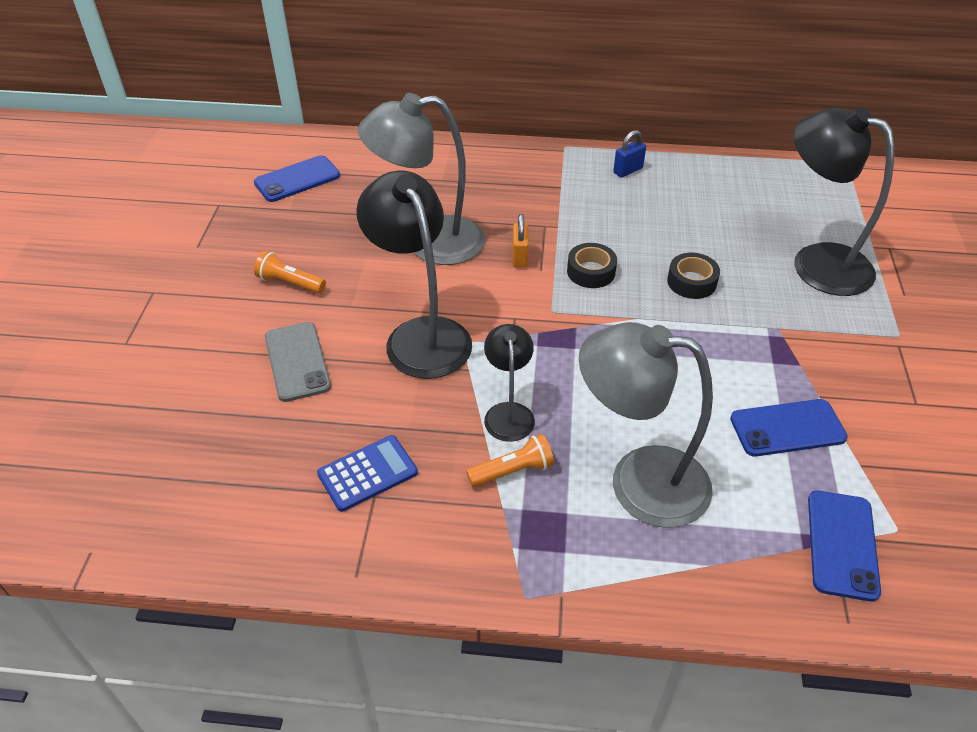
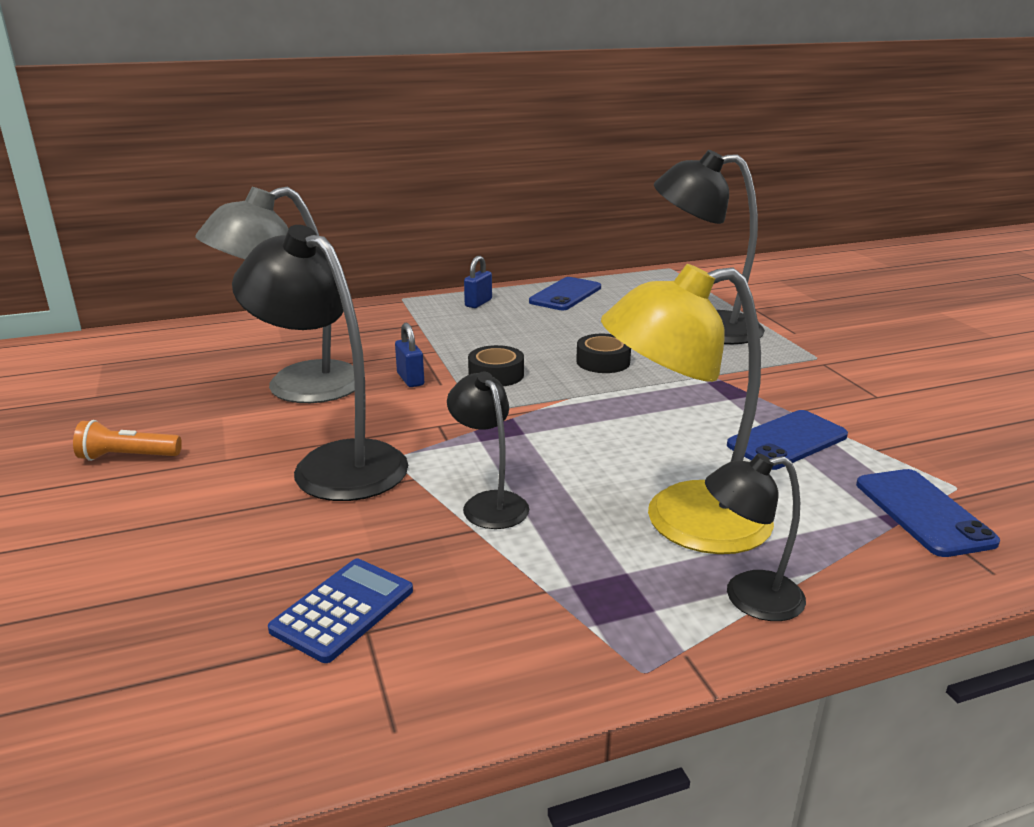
camera: 25 degrees left, 20 degrees down
(297, 179) = (94, 371): blue phone -> blue phone (565, 295)
(297, 361) = (176, 526): grey phone -> none
(513, 470) = (533, 552): orange flashlight -> none
(520, 257) = (410, 379): orange padlock -> blue padlock
(638, 481) = (682, 521): grey lamp -> yellow lamp
(638, 568) = (748, 598): none -> black lamp

